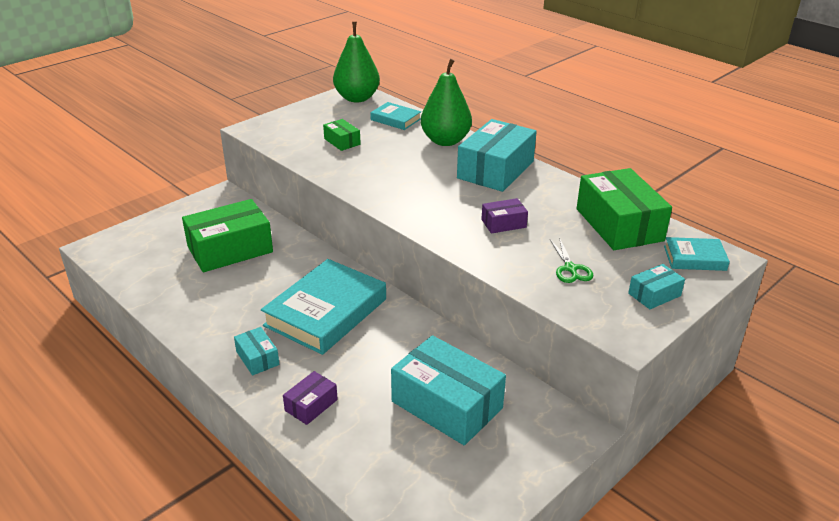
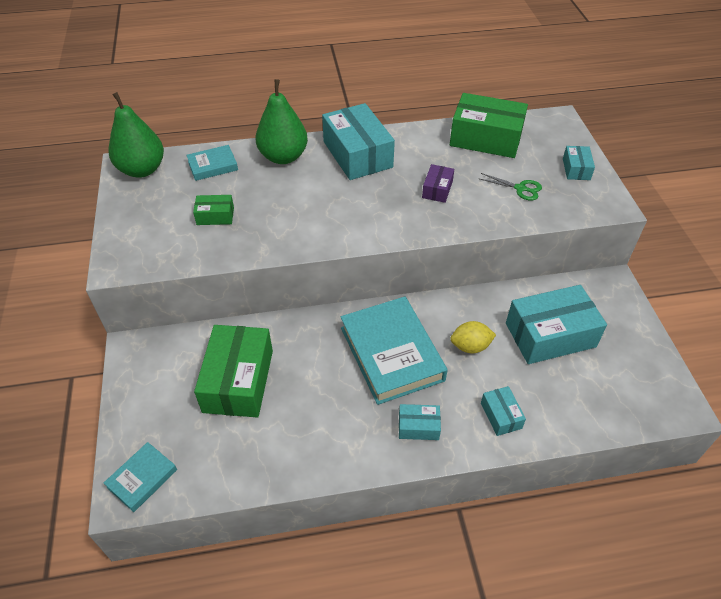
camera: 55 degrees left, 15 degrees up
(311, 405) = (501, 415): purple box -> turquoise box
(378, 355) = (470, 346): none -> yellow lemon
(694, 258) = (550, 130): turquoise book -> turquoise book (142, 478)

